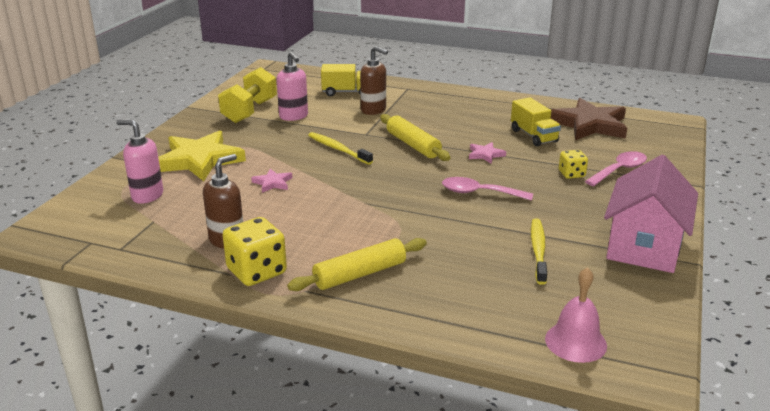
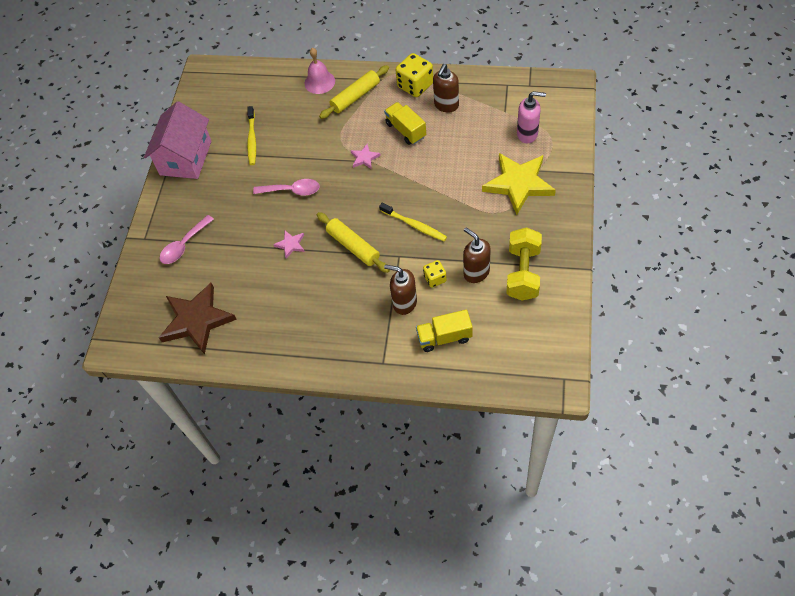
camera: 175 degrees right, 30 degrees up
(273, 183) = (446, 168): pink star -> pink star (364, 158)
(294, 116) = (476, 272): pink soap dispenser -> brown soap dispenser
(533, 136) = (250, 286): yellow truck -> yellow truck (406, 130)
(571, 174) = (222, 231): yellow dice -> yellow dice (435, 278)
(575, 342) = (236, 78): pink bell -> pink bell (319, 82)

